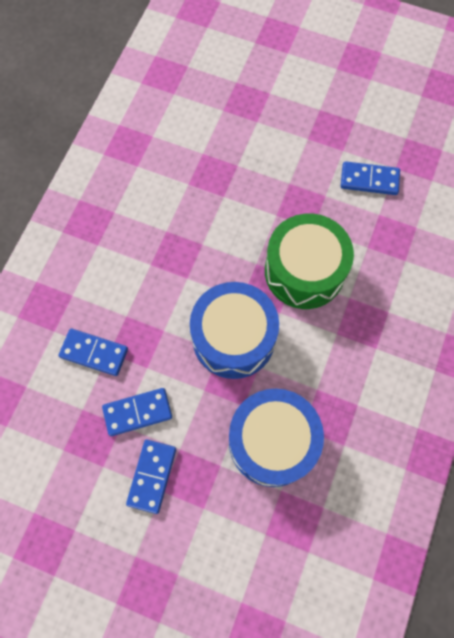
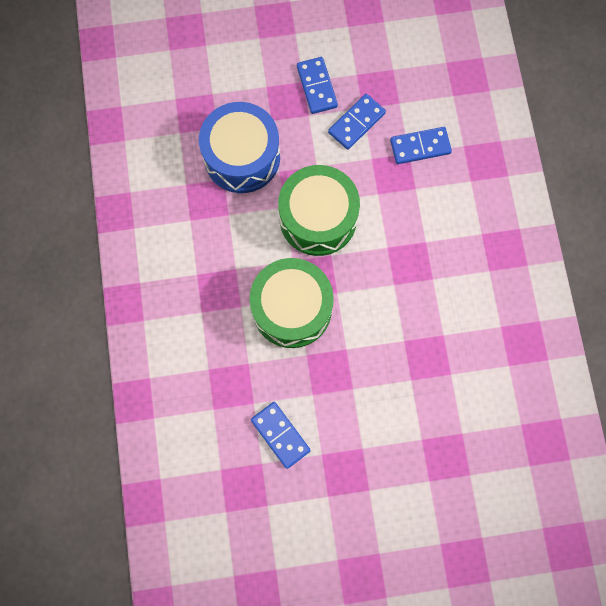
camera: 150 degrees right, 5 degrees up
(233, 338) = (318, 218): blue drum -> green drum
(369, 180) = (280, 435): blue domino -> blue domino turned 75 degrees clockwise

